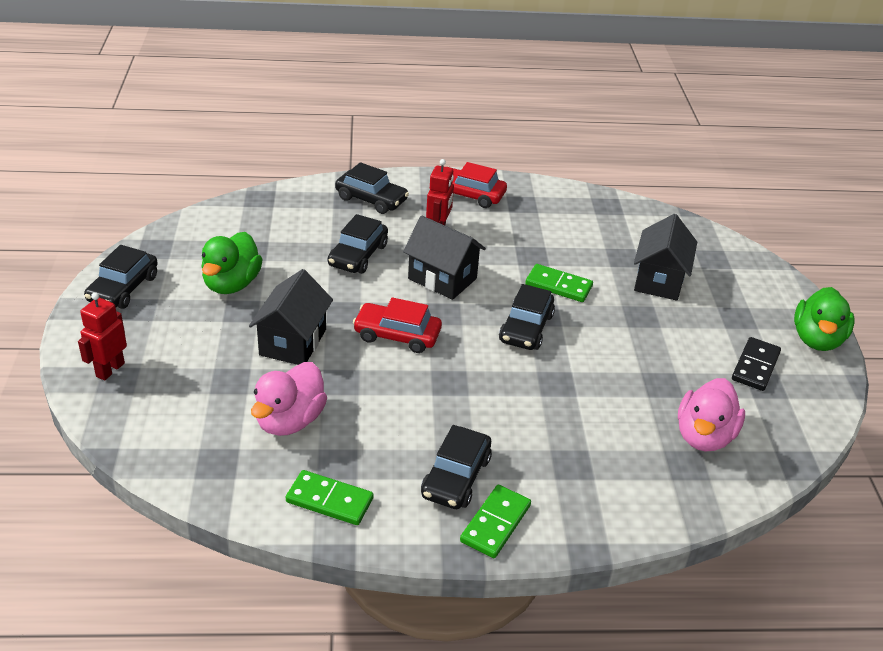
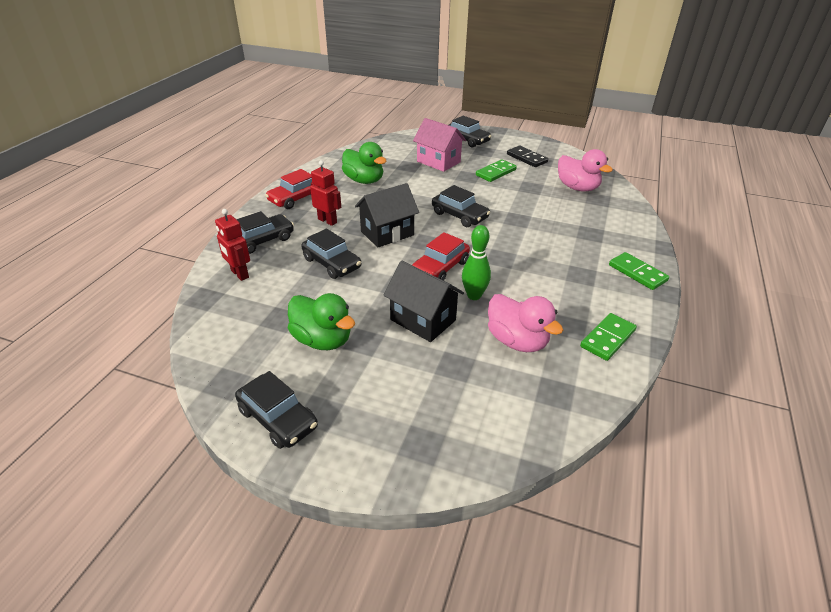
camera: 65 degrees left, 0 degrees up
(110, 370) = (405, 448): red robot -> red robot (239, 274)
(356, 372) = (474, 295): none -> green bowling pin
(456, 477) = (594, 278): black car -> black car (467, 140)
(558, 286) = (423, 193): green domino -> green domino (496, 172)
(659, 280) = (438, 162): black house -> pink house
(816, 339) = (512, 137): green duck -> green duck (364, 180)

